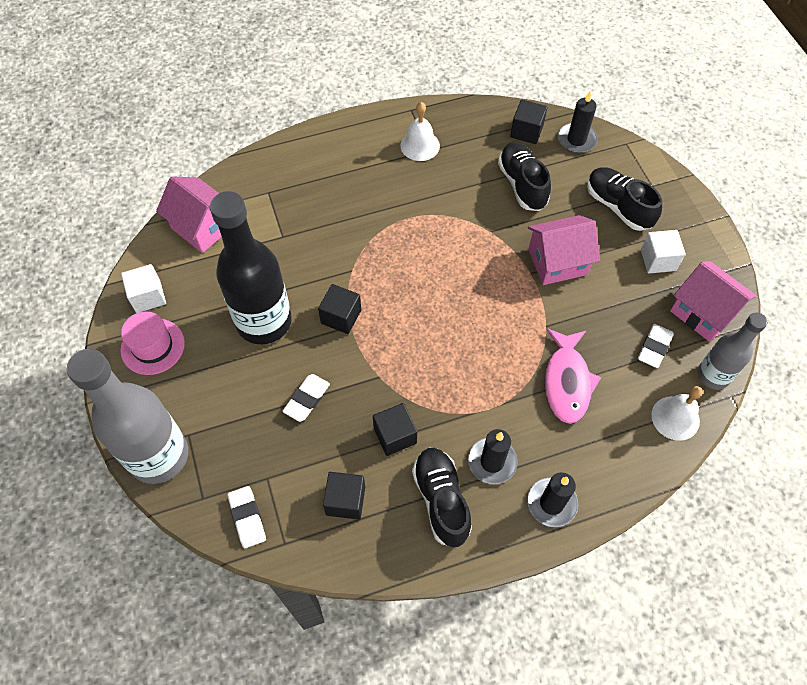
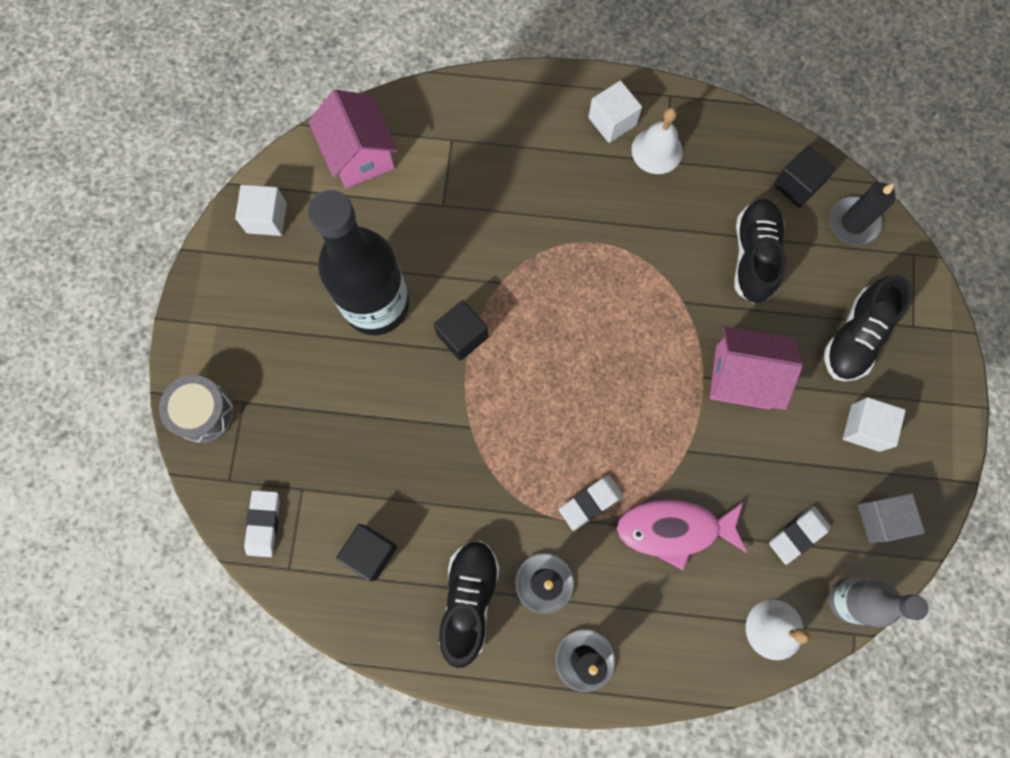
camera: 25 degrees right, 15 degrees up
(152, 346) = (247, 281): pink hat -> none
(159, 456) = (204, 413): grey bottle -> grey drum
(307, 399) = (381, 418): white eraser -> white eraser (590, 502)
(379, 139) = (612, 121): none -> white cube
(395, 435) = (455, 504): black cube -> none
(567, 381) = (674, 529): pink fish -> pink fish turned 60 degrees clockwise
(618, 206) = (855, 336): black shoe -> black shoe turned 135 degrees counterclockwise
(703, 313) = (881, 519): pink house -> grey cube

